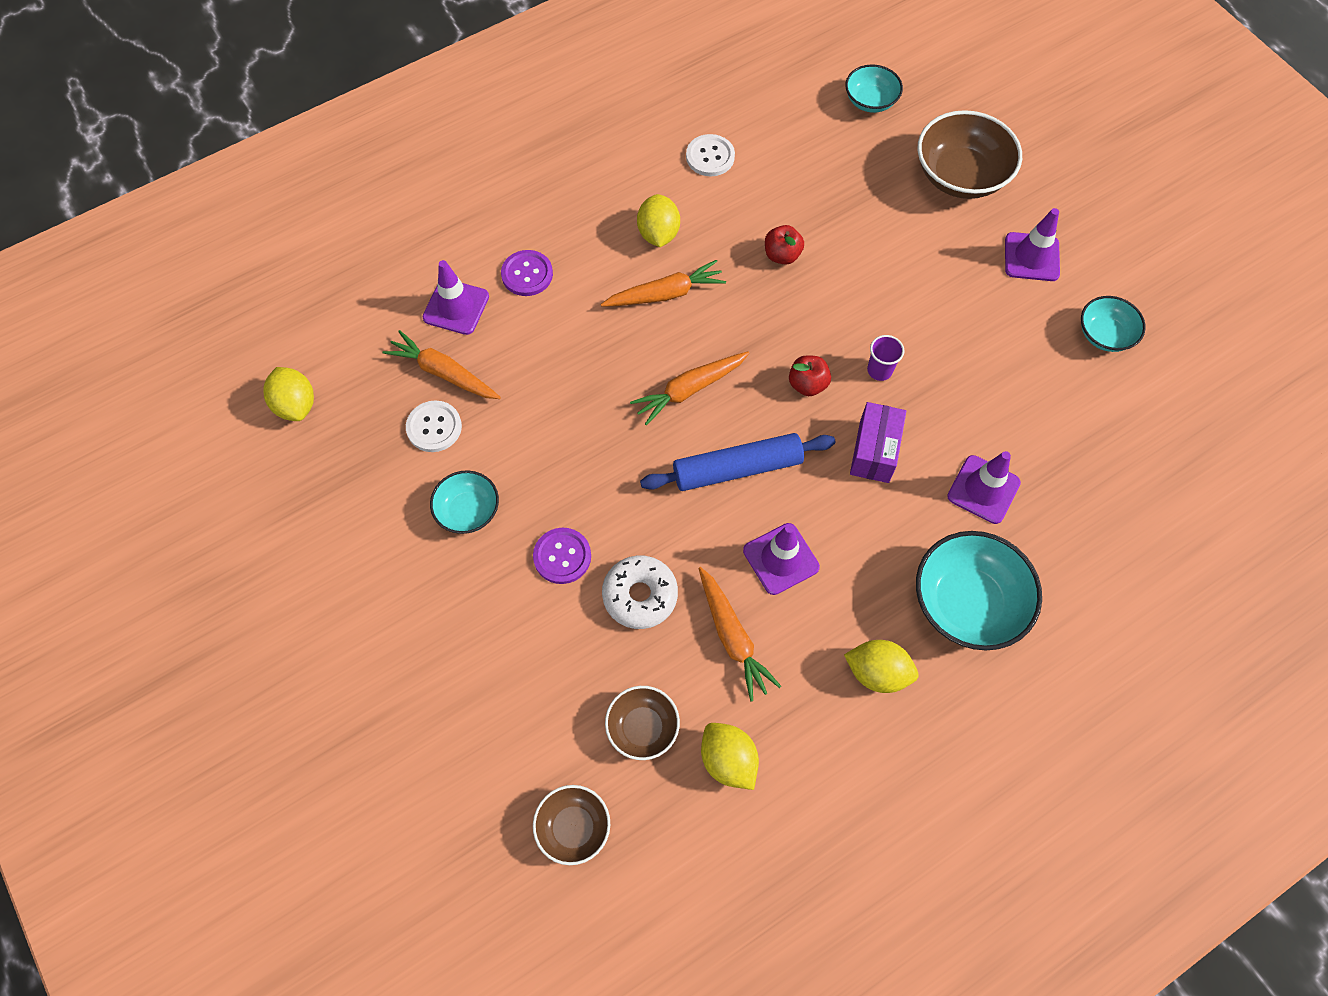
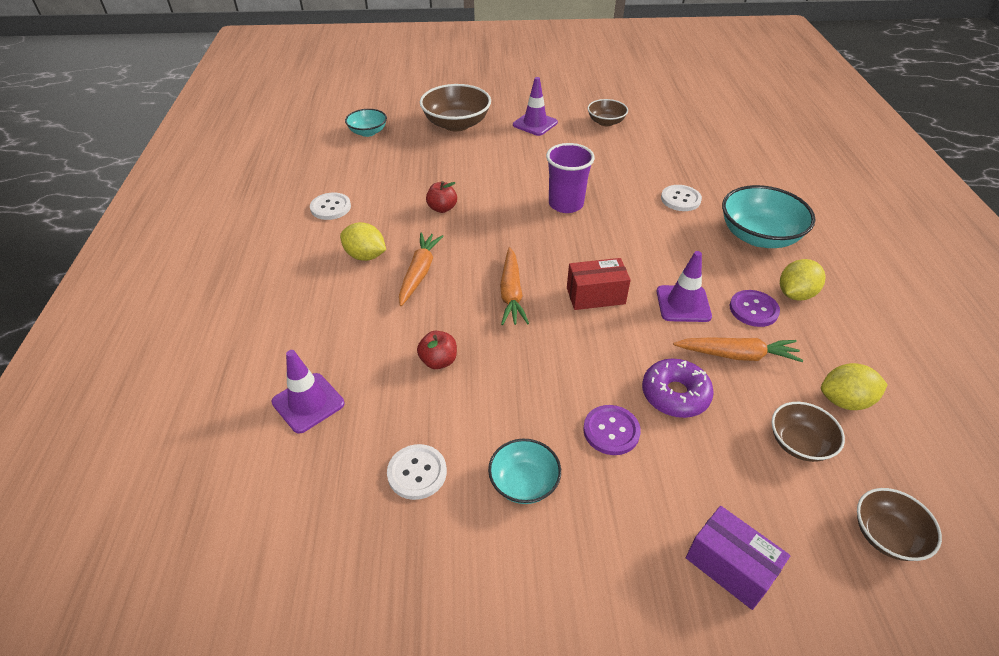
camera: 60 degrees left, 20 degrees down
(296, 405) = (290, 592): yellow lemon -> none
(444, 373) = (366, 440): orange carrot -> none
(527, 274) = (324, 342): purple button -> purple button (753, 309)
(640, 595) = (675, 394): white donut -> purple donut
(737, 469) = (595, 296): blue rolling pin -> red box
(807, 384) = (552, 237): red apple -> red apple (438, 361)
(874, 451) = (624, 229): purple box -> purple box (729, 566)
(879, 370) = (566, 204): purple cup -> purple cup, size x1.85
(983, 489) = (680, 199): purple traffic cone -> white button
(1104, 334) = (606, 122): turquoise bowl -> brown bowl

